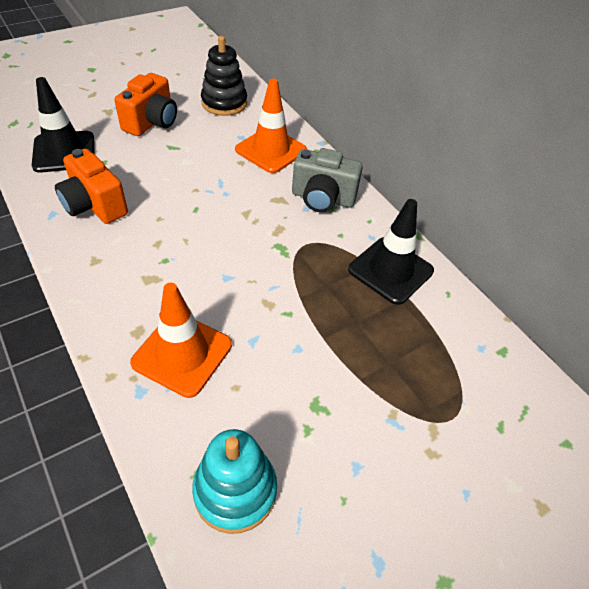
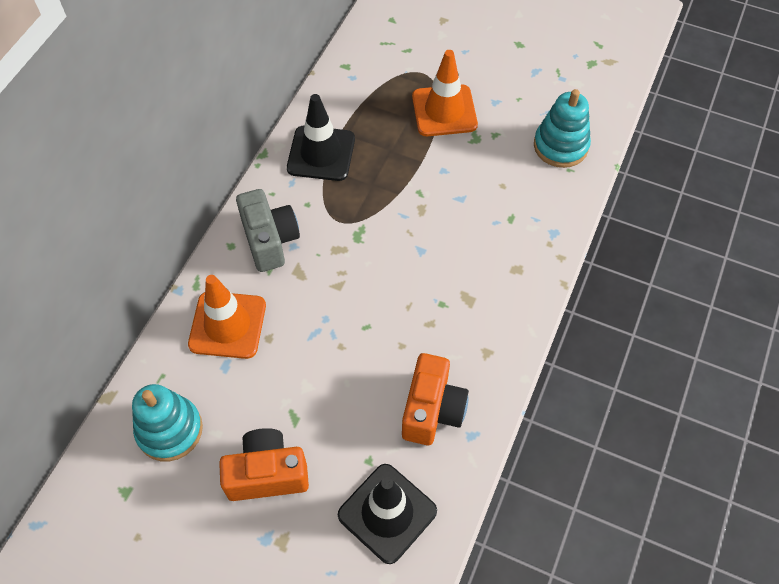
camera: 120 degrees left, 10 degrees up
(182, 354) = (508, 230): orange traffic cone -> orange traffic cone (444, 111)
(224, 103) = (170, 430): black stacking toy -> turquoise stacking toy

